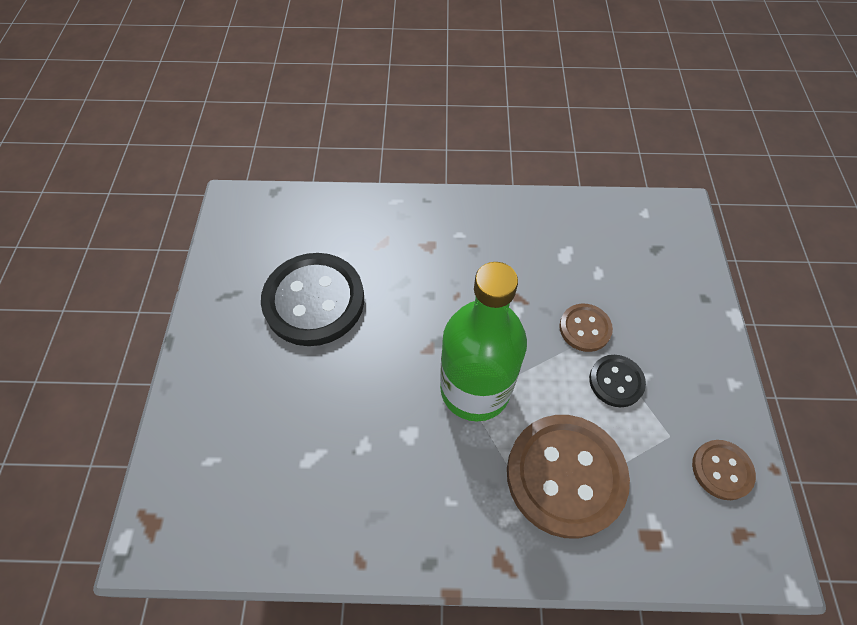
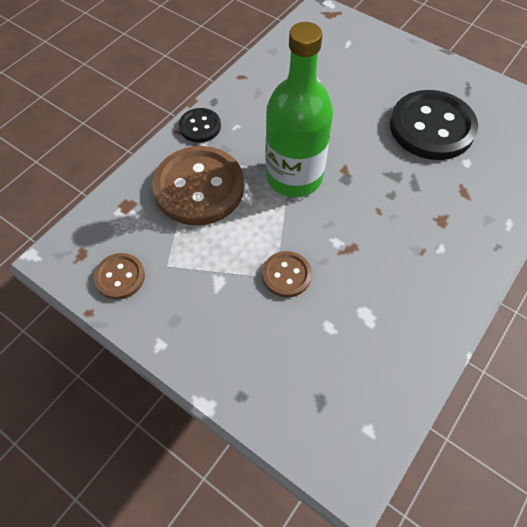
camera: 125 degrees right, 0 degrees up
(616, 381) = (230, 263): black button -> black button (200, 126)

